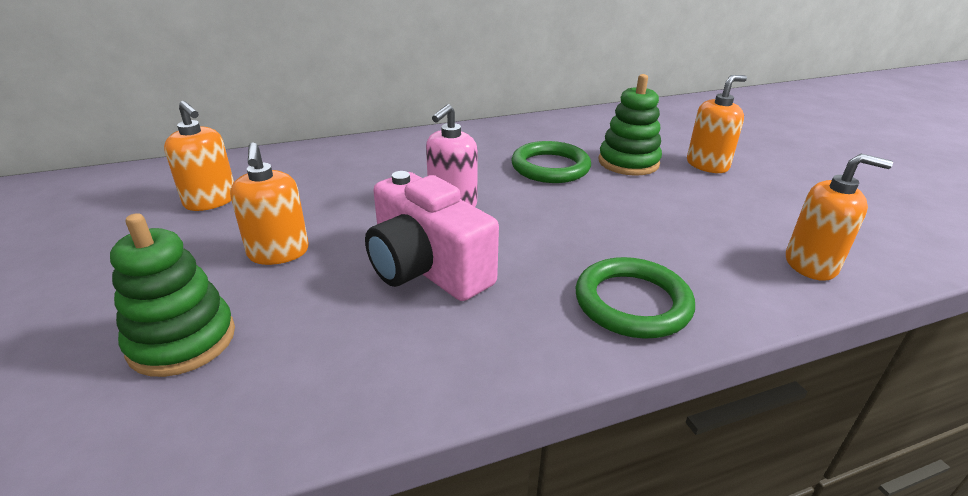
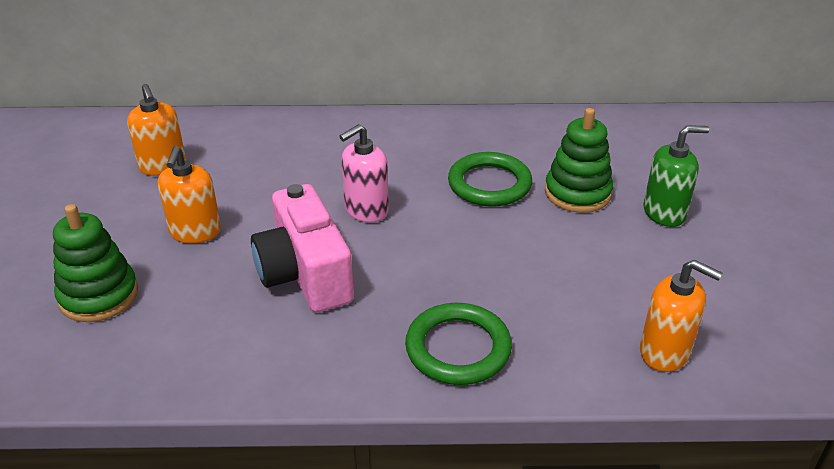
camera: 20 degrees right, 5 degrees up
(707, 165) = (664, 213): orange soap dispenser -> green soap dispenser

